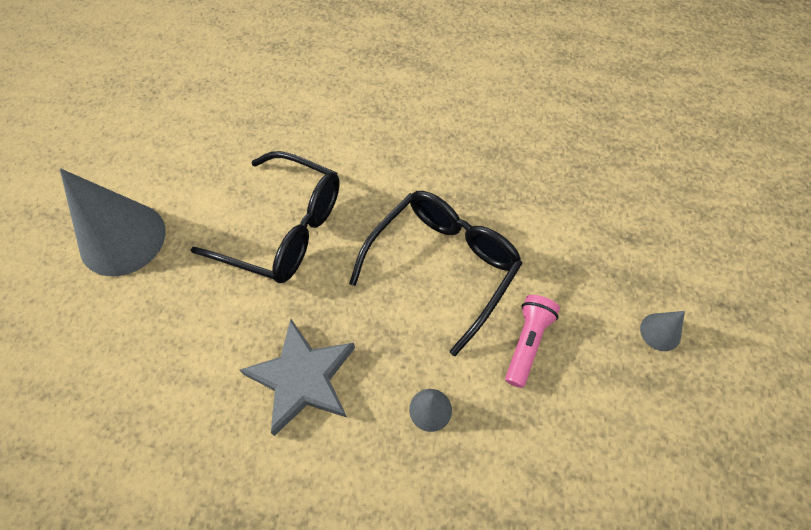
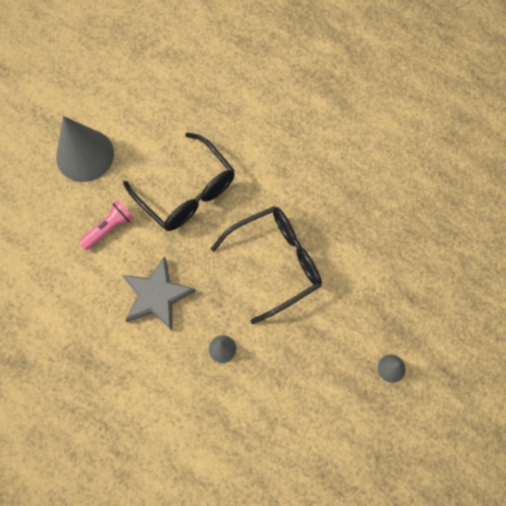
camera: 25 degrees right, 10 degrees up
(527, 342) = (302, 336): pink flashlight -> pink flashlight (109, 228)

